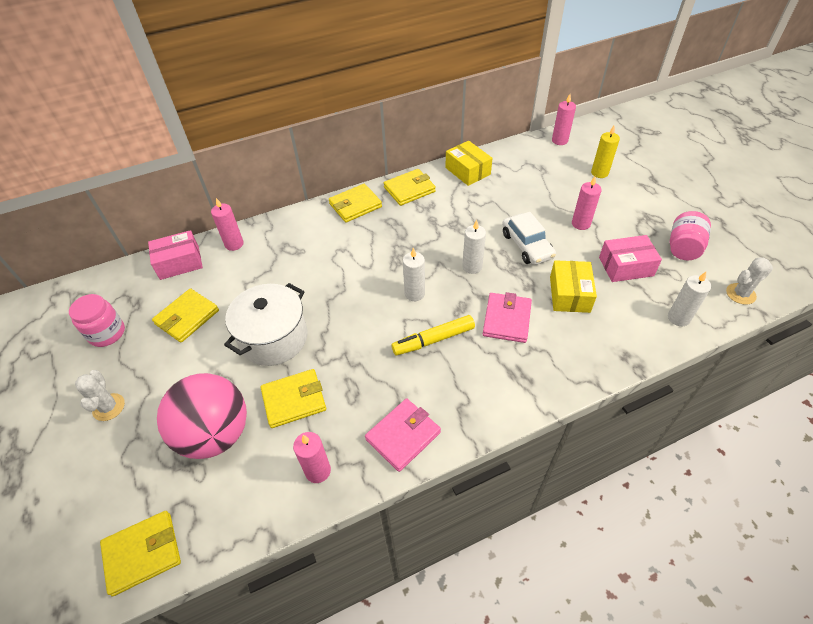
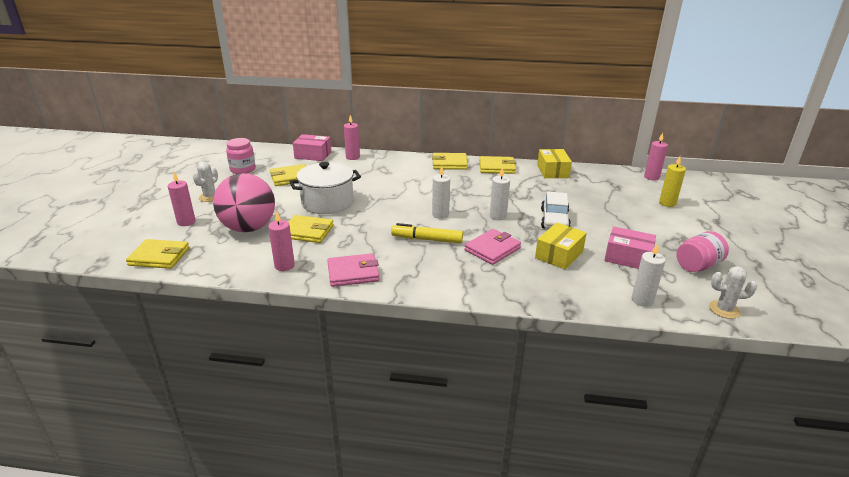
camera: 30 degrees right, 20 degrees down
(581, 224) = (615, 223): pink candle -> pink candle (186, 222)

